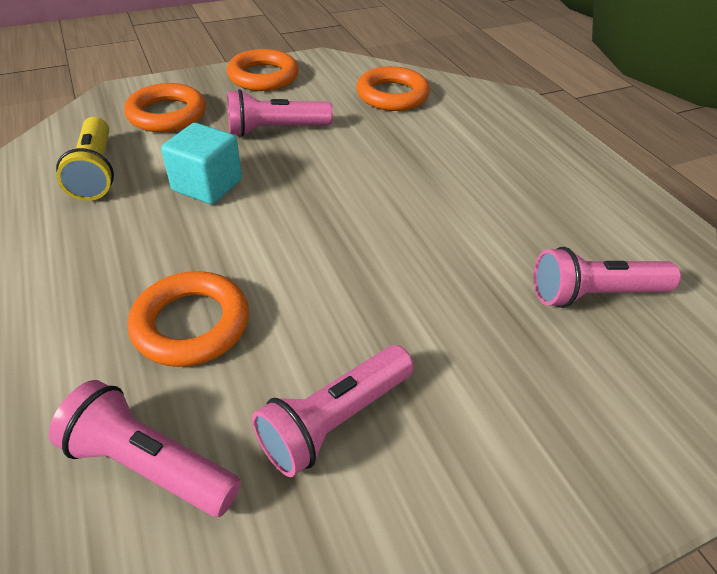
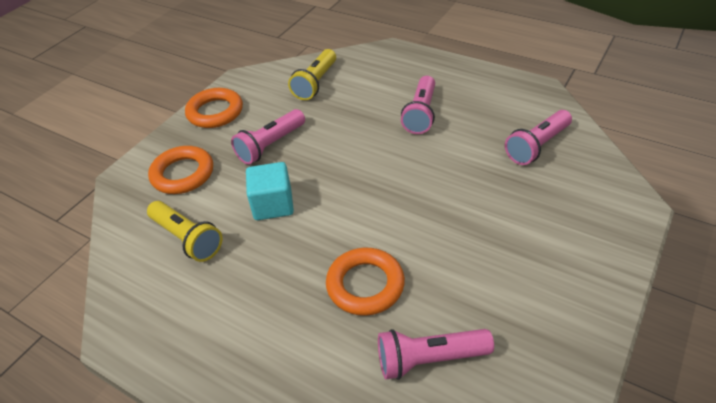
camera: 30 degrees left, 0 degrees up
(334, 420) = (488, 281): pink flashlight -> pink flashlight (421, 114)
(392, 95) = (316, 83): orange ring -> yellow flashlight

